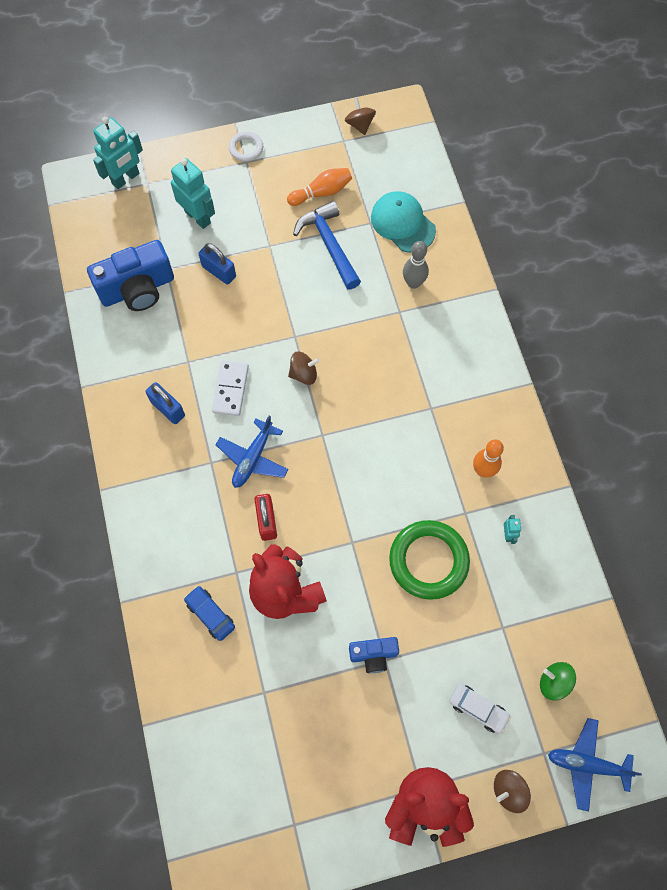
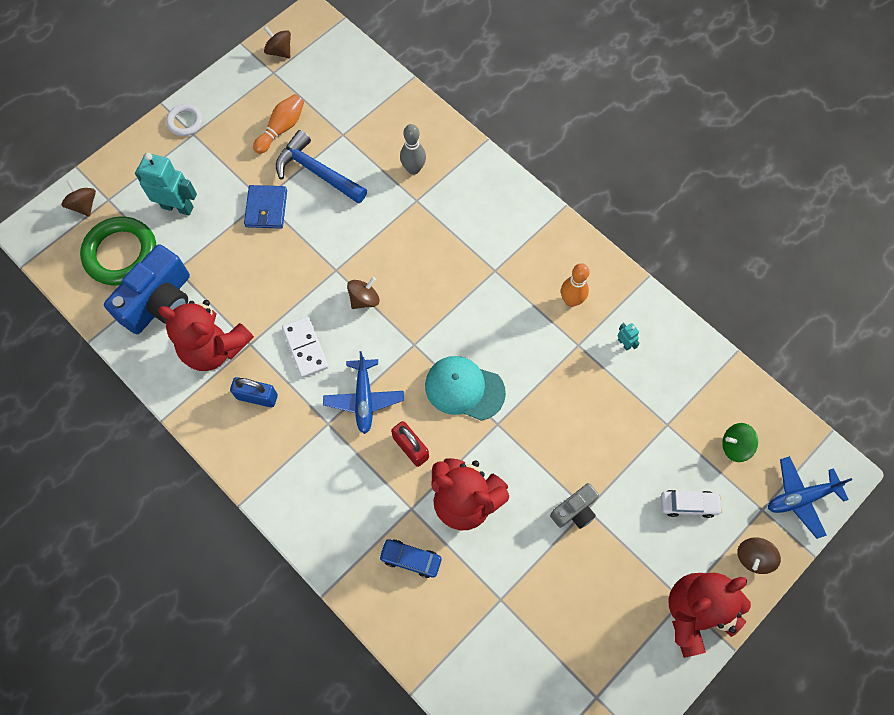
camera: 30 degrees left, 0 degrees up
(126, 179) = (84, 205): turquoise robot -> brown spinning top
(158, 350) = (214, 348): none -> red teddy bear
(219, 271) = (228, 247): blue padlock -> none
(268, 254) = (266, 208): none -> blue wallet
(373, 655) = (575, 510): blue camera -> grey camera
(402, 223) = (372, 121): turquoise cap -> turquoise cap (464, 389)
(428, 561) = (572, 403): green ring -> green ring (121, 254)

